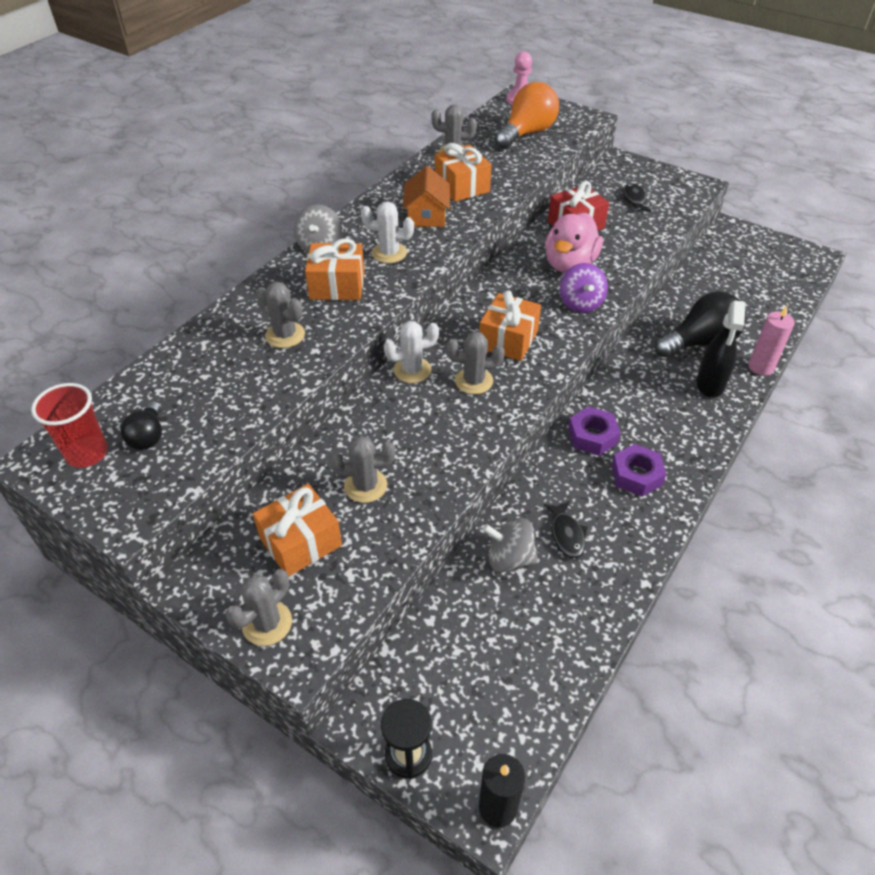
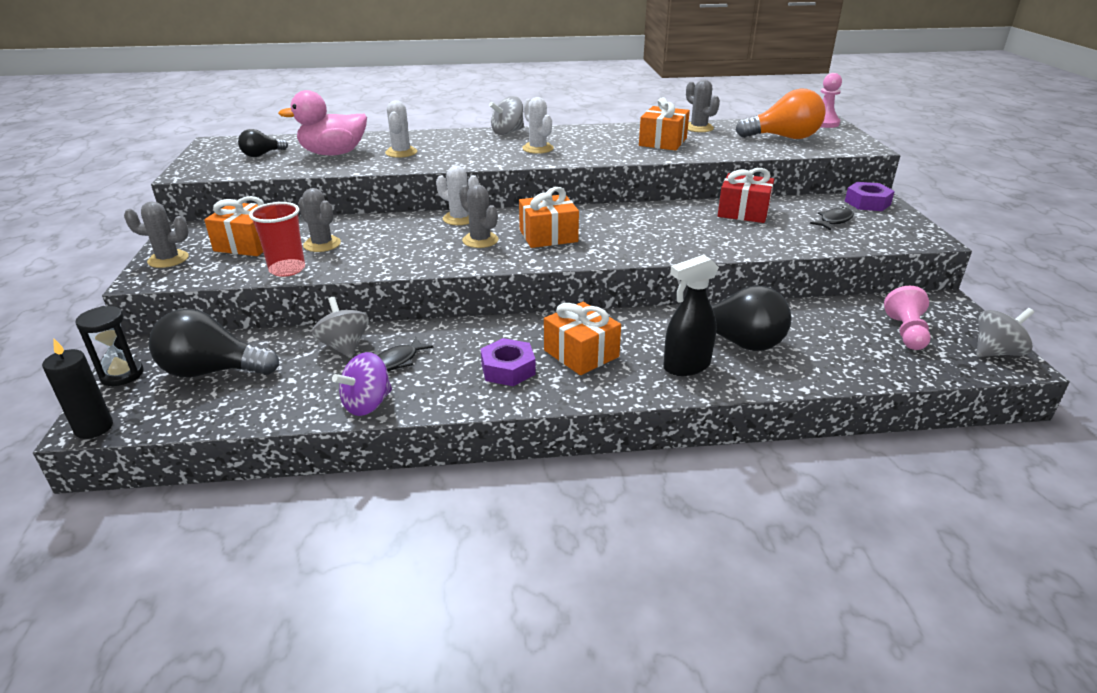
camera: 50 degrees right, 15 degrees down
(87, 453) = (231, 148): red cup -> red cup (287, 269)
(285, 335) = (401, 152): grey cactus -> white cactus
(337, 285) = (475, 148): orange gift -> orange gift (581, 353)
(426, 215) = (603, 144): orange house -> none
(469, 674) = (212, 371): none -> black light bulb
(569, 264) = (685, 226): pink duck -> pink duck (333, 154)
(580, 303) = (643, 246): purple spinning top -> purple spinning top (367, 404)
(592, 436) = (527, 333): purple nut -> purple nut (867, 203)
(752, 269) = (906, 333): none -> pink pawn
(761, 367) = (762, 386): pink candle -> none
(801, 254) = (996, 352): none -> grey spinning top

